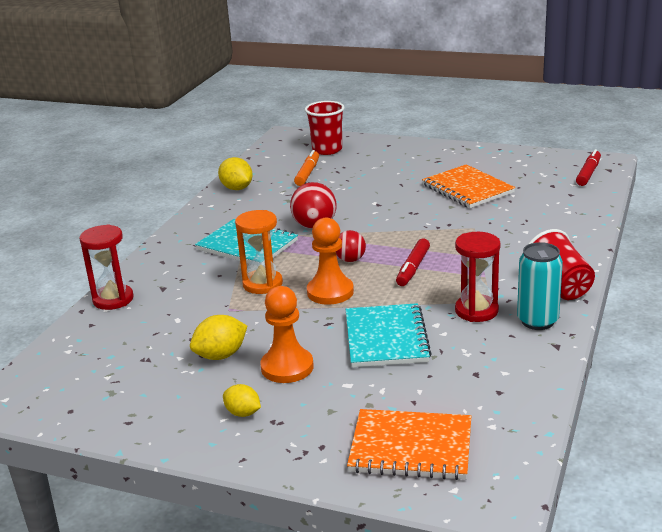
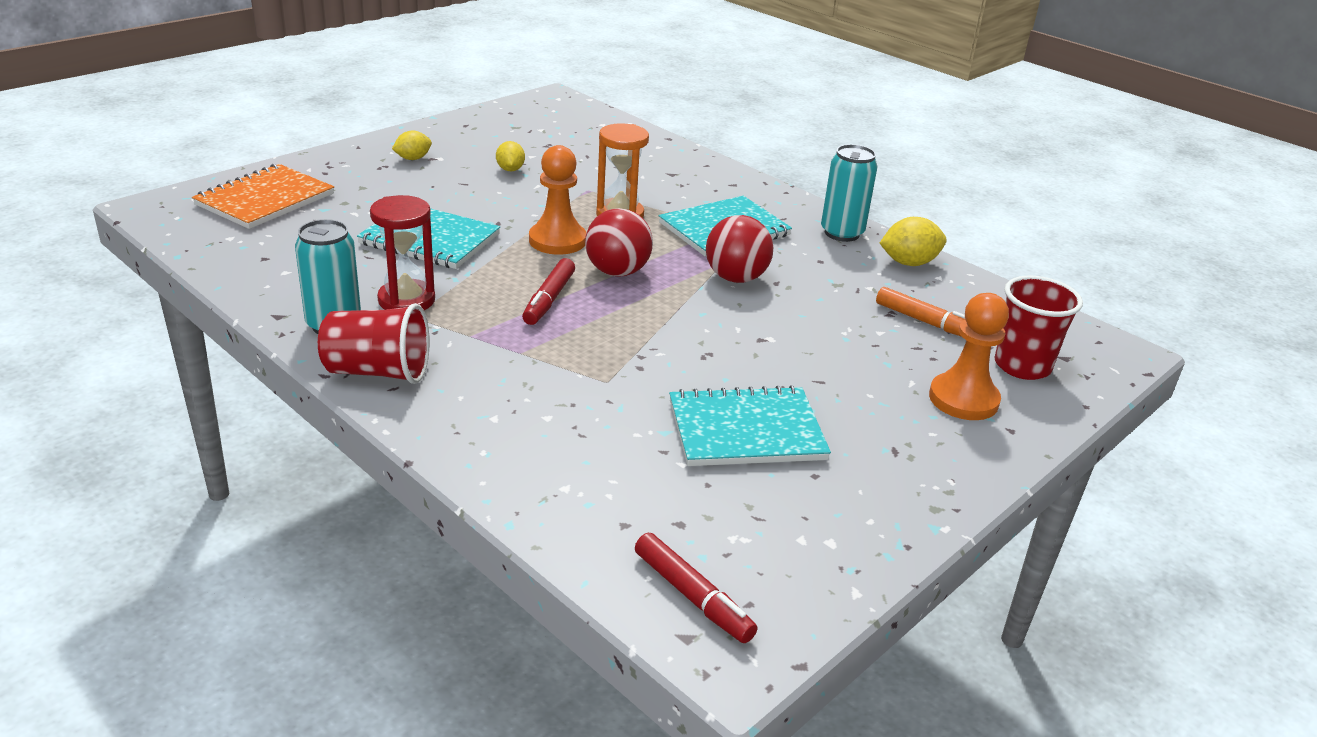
camera: 110 degrees right, 5 degrees up
(113, 299) = (674, 152): red hourglass -> none
(213, 212) = (842, 233): none -> turquoise can
(221, 355) = (510, 169): yellow lemon -> yellow lemon, size x0.66
(287, 367) = (450, 188): orange pawn -> orange pawn (963, 399)
(350, 260) = (617, 272): red ball -> red ball, size x1.56
(413, 268) = (549, 299): red marker -> red marker turned 120 degrees counterclockwise
(467, 189) = (746, 430): orange notebook -> turquoise notebook

